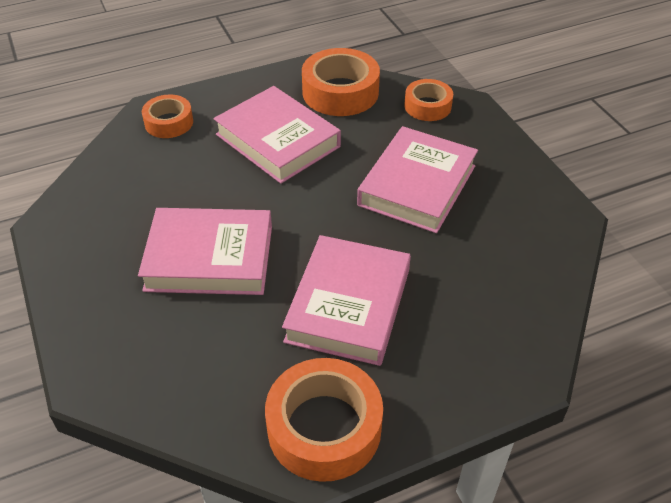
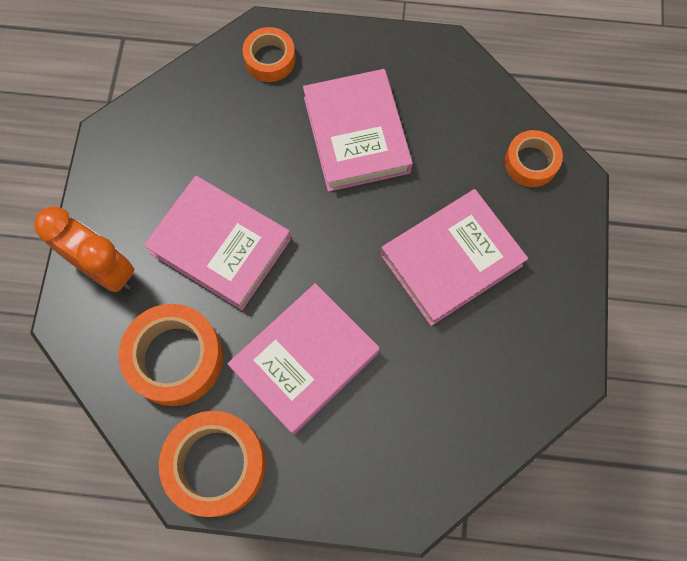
camera: 30 degrees right, 25 degrees up
(103, 323) = (104, 269): none -> orange clock
(340, 92) = (455, 99): orange tape -> orange tape (175, 358)

